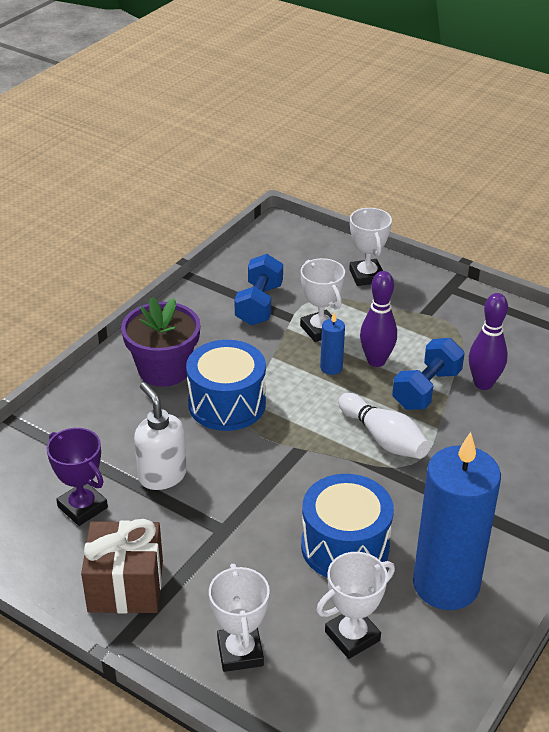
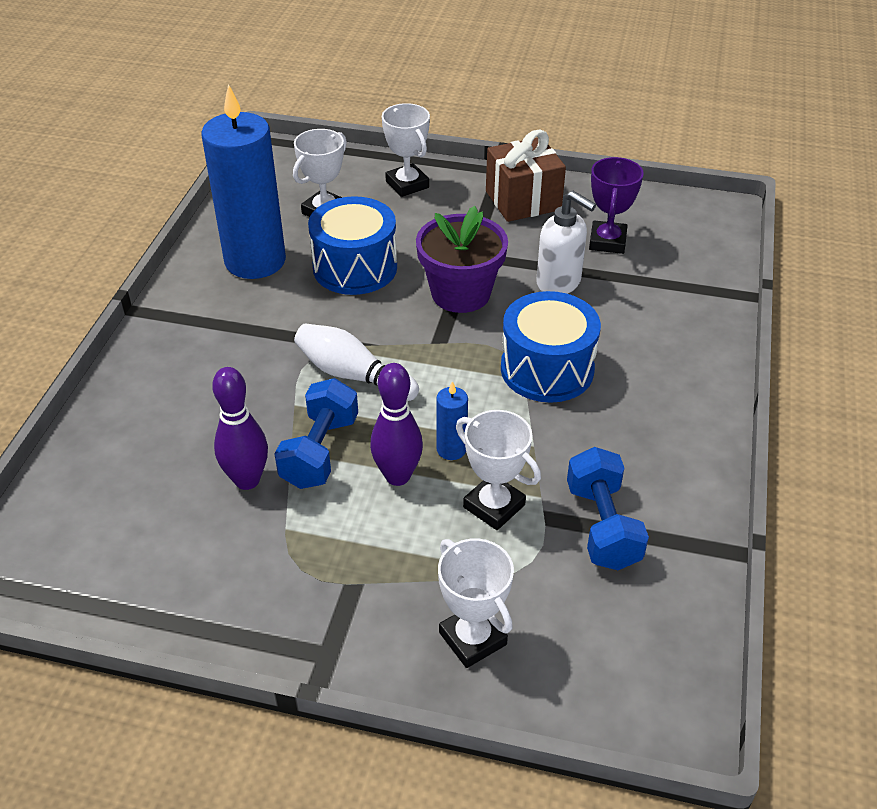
camera: 160 degrees right, 5 degrees up
(82, 507) = (607, 241): purple trophy -> purple trophy turned 75 degrees clockwise
(164, 370) = (648, 391): purple flower pot -> purple flower pot (460, 293)

